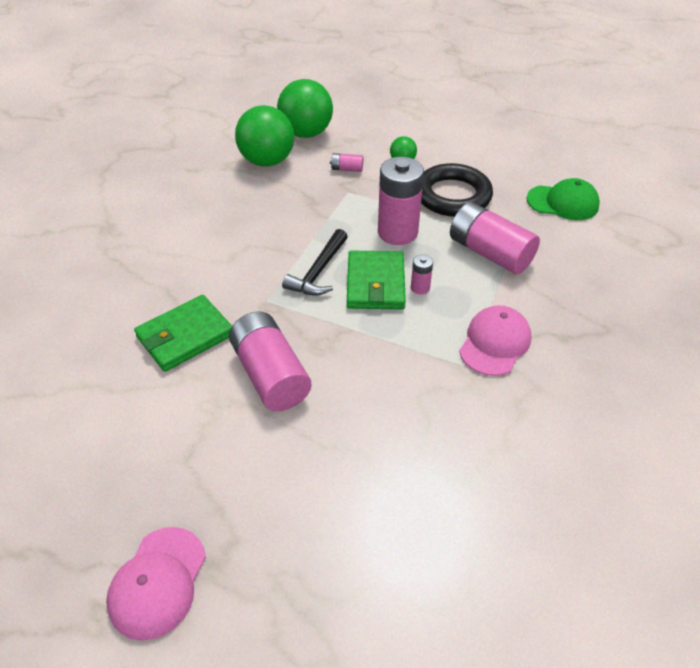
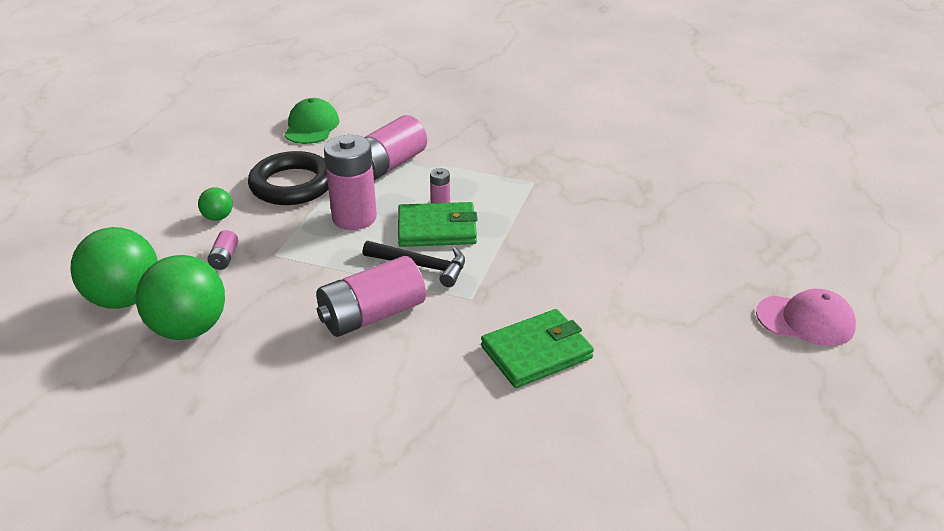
camera: 95 degrees left, 10 degrees down
(185, 336) = (536, 352): green wallet -> green wallet turned 75 degrees counterclockwise
(270, 375) = (574, 284): pink battery -> pink battery (372, 315)
(495, 343) = (505, 167): pink cap -> none

